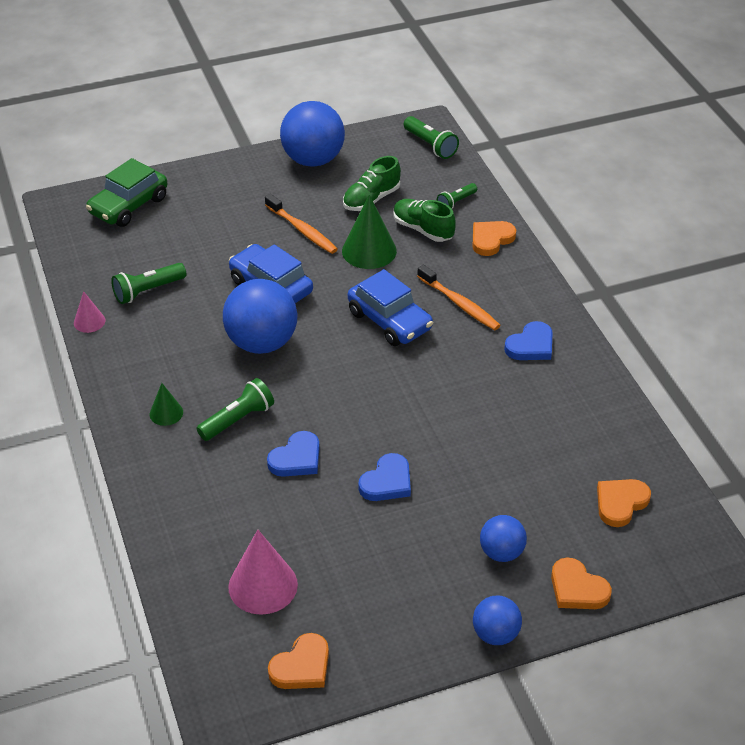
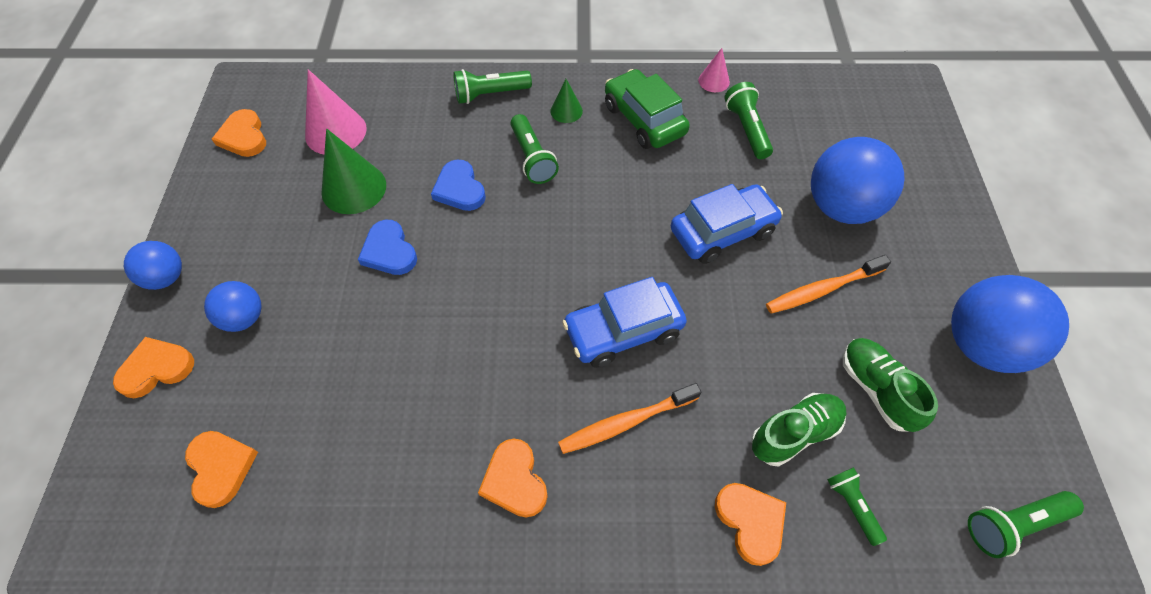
camera: 110 degrees right, 15 degrees up
(129, 206) = (899, 139): green car -> green car (644, 119)
(162, 477) = (490, 94): none -> green flashlight
(262, 343) = (633, 201): blue ball -> blue ball (841, 207)
(369, 251) = (763, 351): green cone -> green cone (354, 188)
(531, 345) = (514, 480): blue heart -> orange heart

